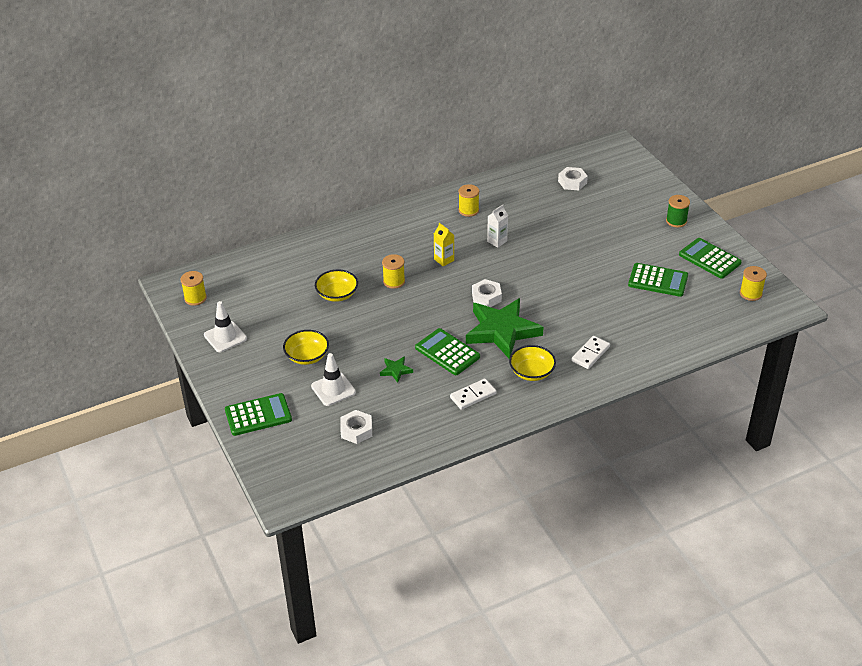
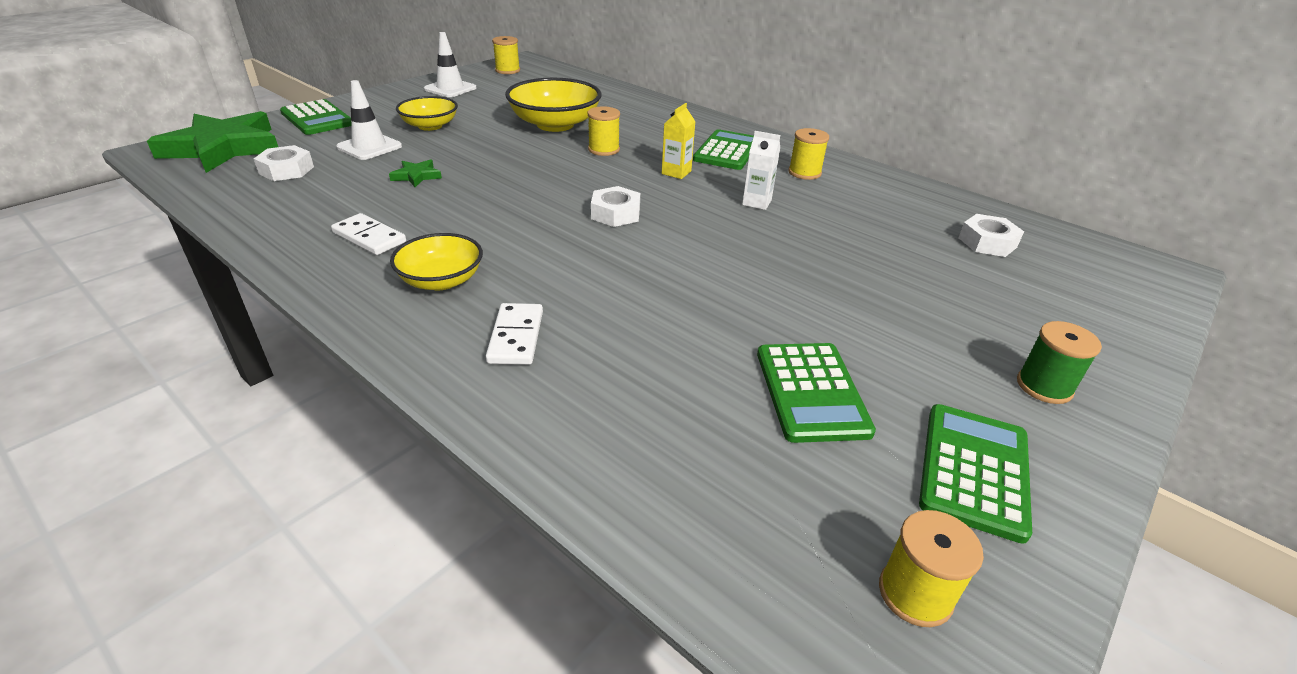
camera: 65 degrees right, 5 degrees down
(337, 294) = (555, 124): yellow bowl -> yellow bowl, size x1.62
(447, 352) = (468, 204): green calculator -> green calculator (727, 151)
(502, 331) = (539, 238): green star -> green star (223, 148)
(590, 354) = (516, 337): white domino -> white domino turned 75 degrees clockwise

